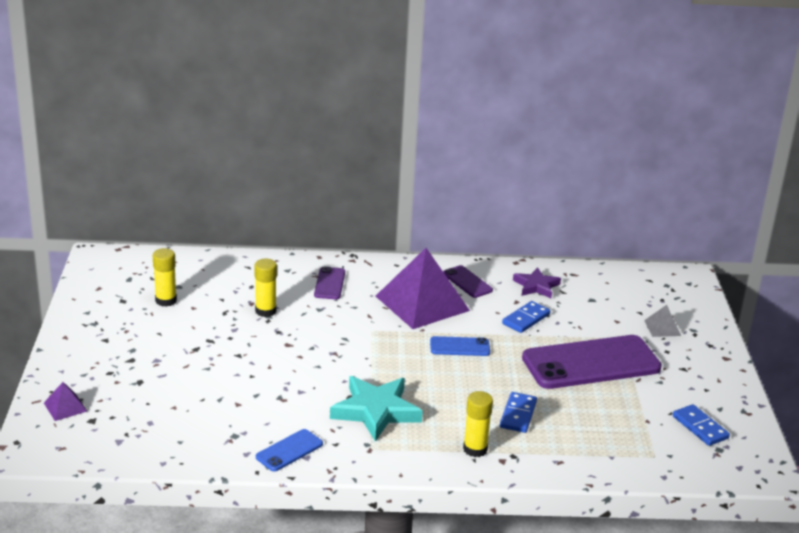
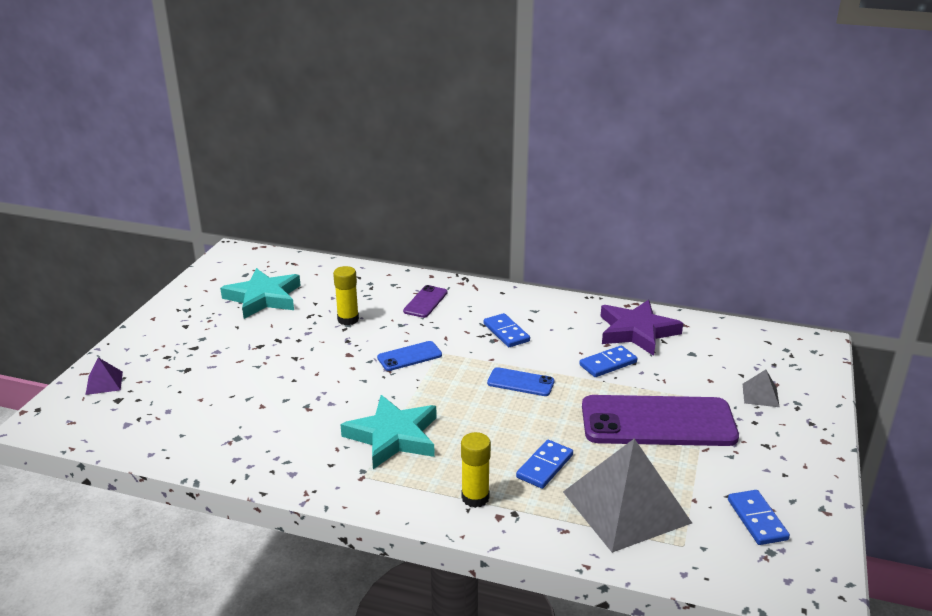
camera: 20 degrees right, 0 degrees up
(166, 300) = (263, 298): yellow glue stick -> turquoise star
(289, 450) = (279, 463): blue phone -> blue phone (409, 356)
(422, 303) = (506, 332): purple pyramid -> blue domino
(467, 282) = (565, 318): purple phone -> none
(536, 286) = (636, 331): purple star -> purple star, size x1.64
(598, 435) = (626, 507): none -> grey pyramid

